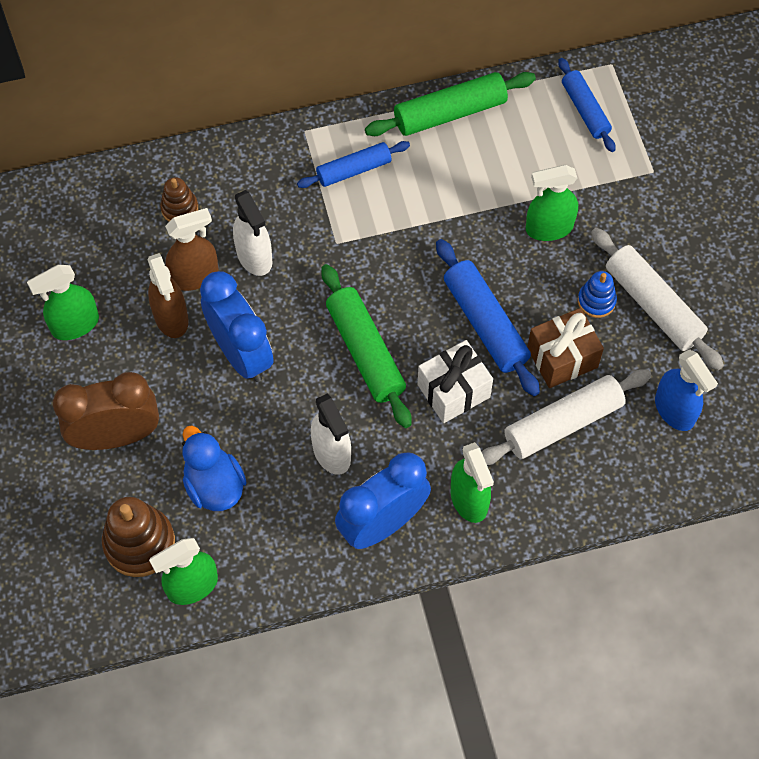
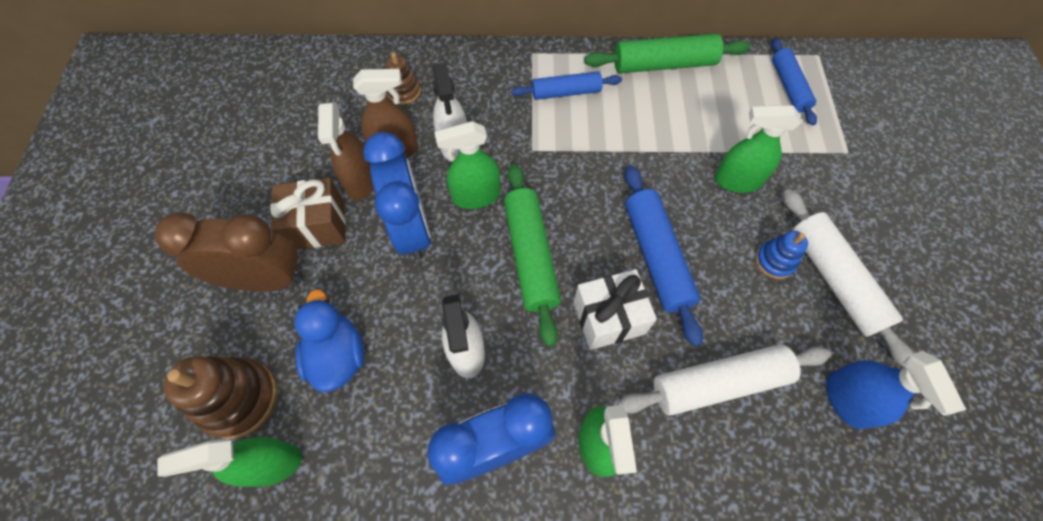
camera: 15 degrees right, 0 degrees up
(75, 325) = (274, 167): green spray bottle -> green spray bottle (476, 196)
(562, 358) = (729, 311): brown gift -> brown gift (317, 225)

